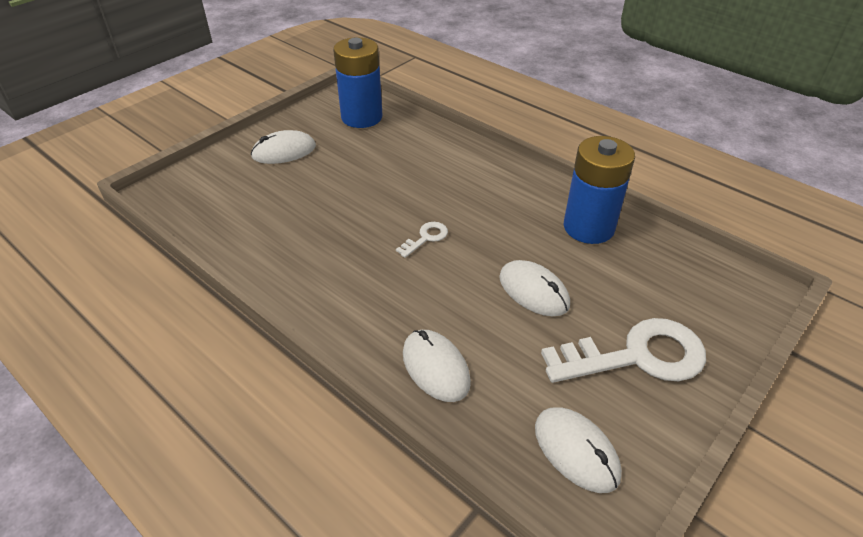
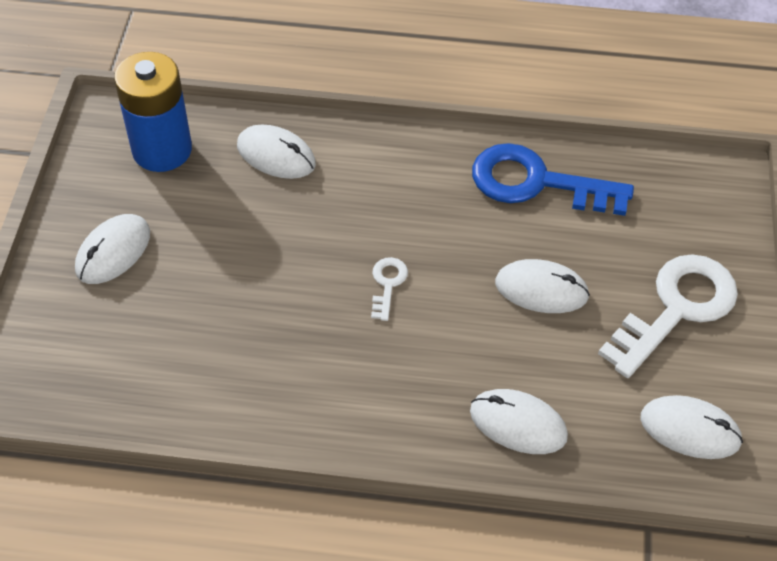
camera: 35 degrees left, 10 degrees up
(424, 144) = (276, 155): none -> white mouse
(588, 227) = (537, 183): blue battery -> blue key

